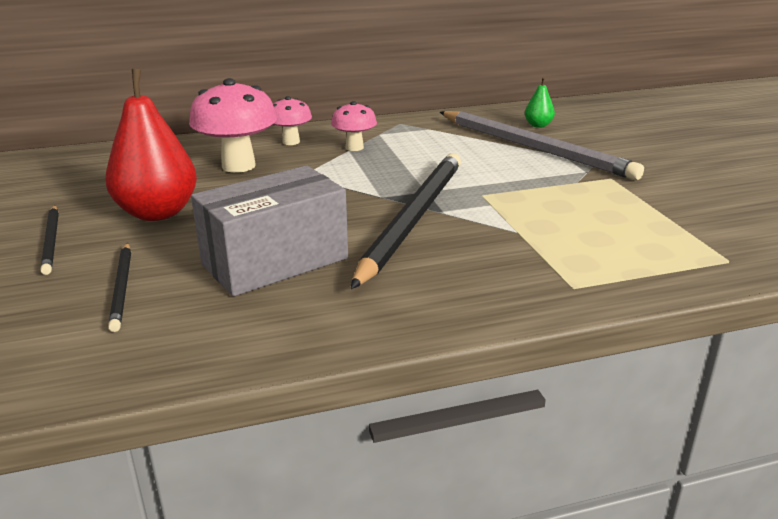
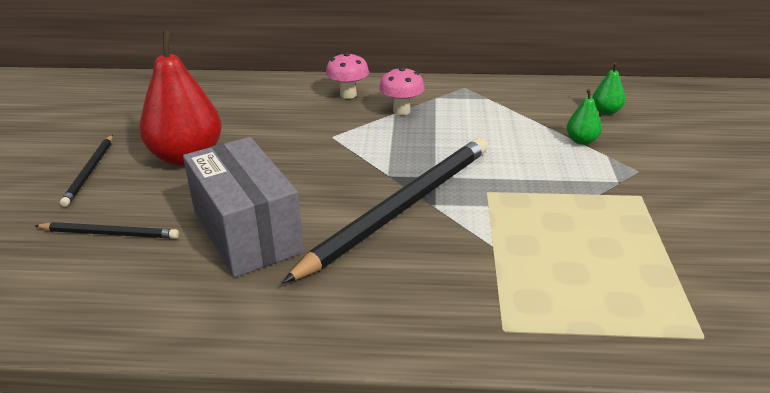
camera: 20 degrees right, 5 degrees up
(122, 288) = (110, 233): black pencil -> black pencil turned 90 degrees counterclockwise
(238, 166) = (285, 116): pink mushroom -> none
(275, 261) = (247, 232): grey box -> grey box turned 75 degrees clockwise
(534, 148) = (581, 141): grey pencil -> green pear

